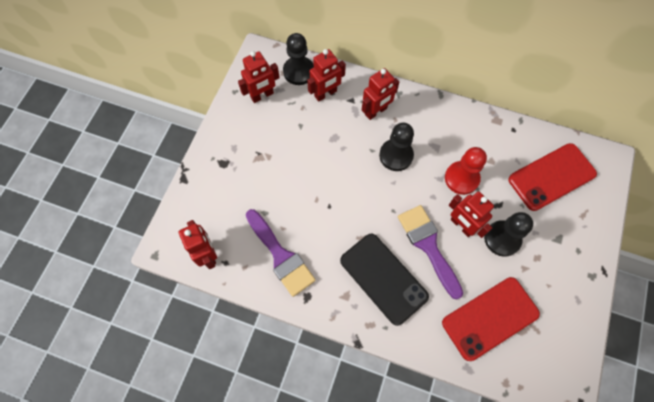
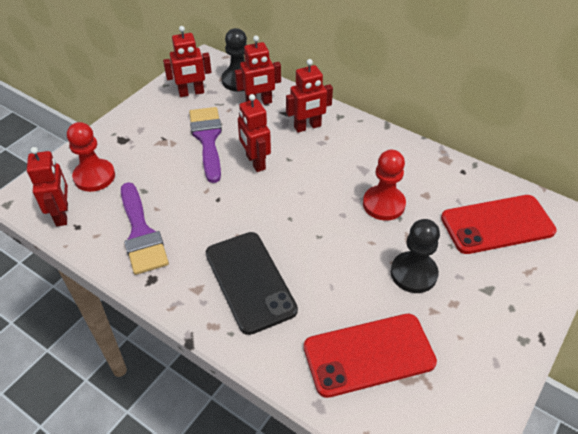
camera: 15 degrees right, 20 degrees down
(217, 209) = (94, 176): none -> red pawn
(396, 155) = (314, 169): black pawn -> none
(428, 245) = (318, 260): purple brush -> purple brush (207, 139)
(461, 226) = (367, 249): red robot -> red robot (255, 162)

